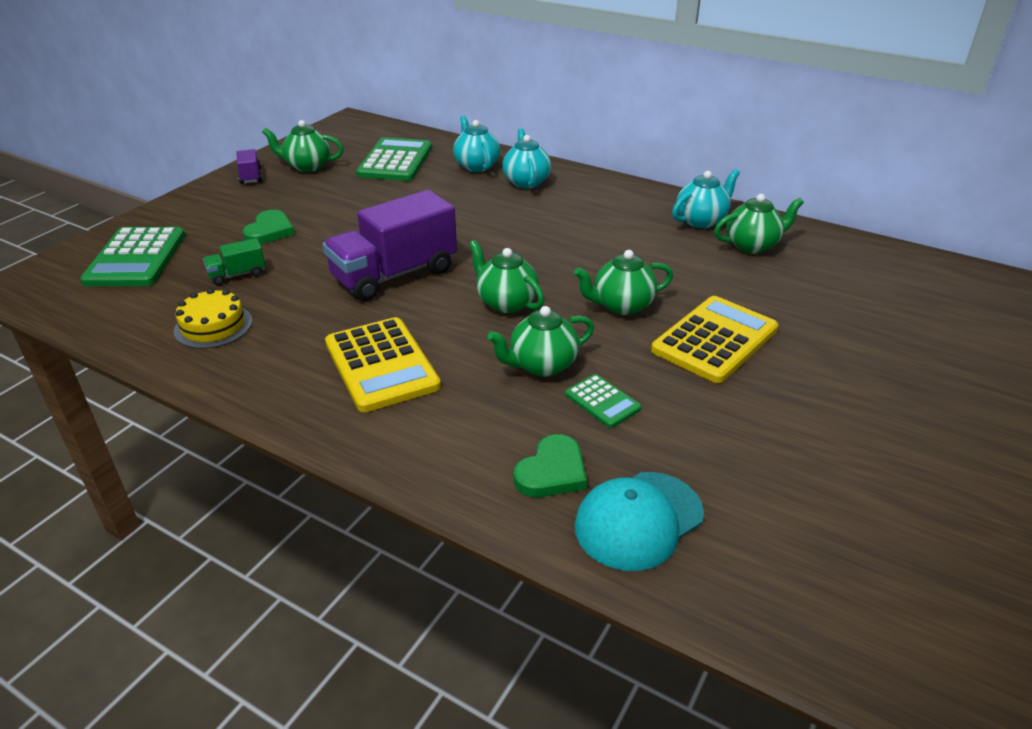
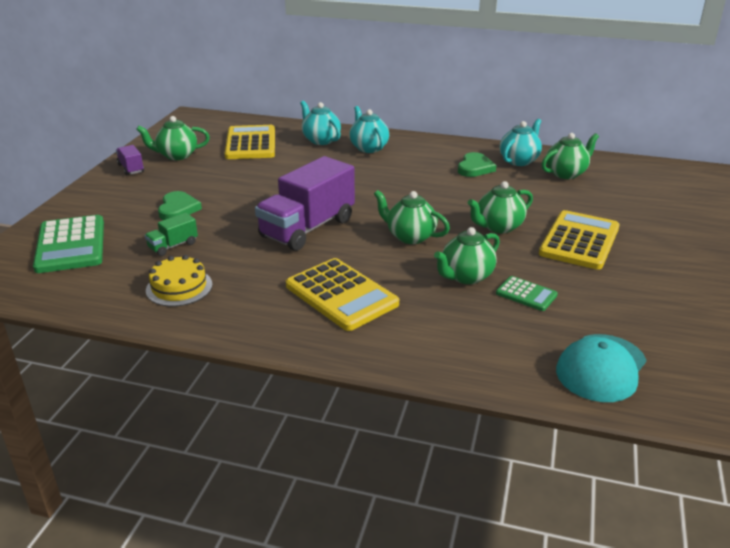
camera: 15 degrees left, 5 degrees down
(395, 161) = (250, 143): green calculator -> yellow calculator
(552, 472) = (520, 347): green heart -> green heart (475, 168)

